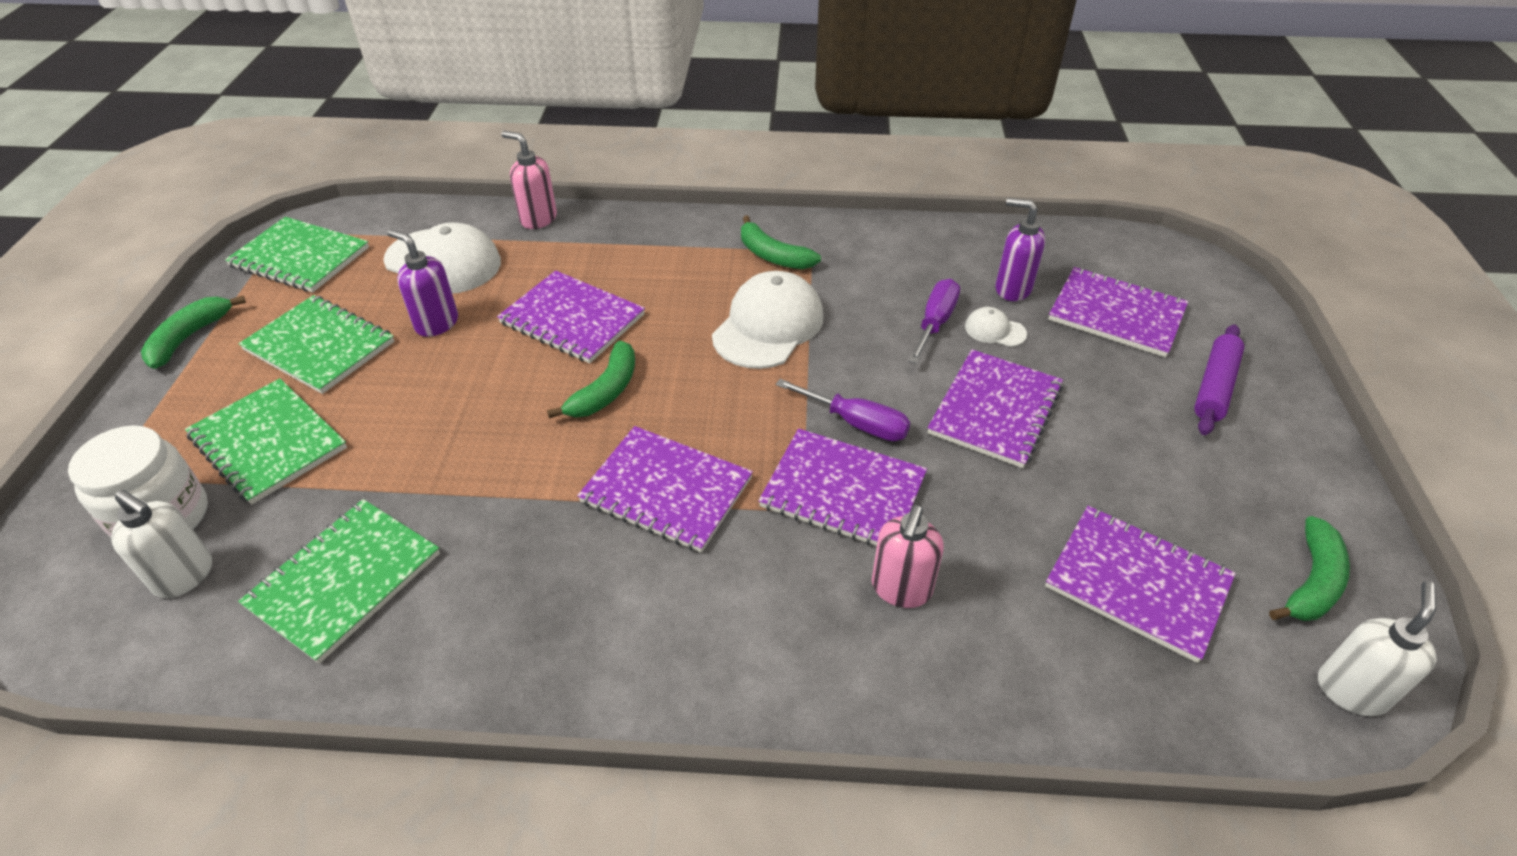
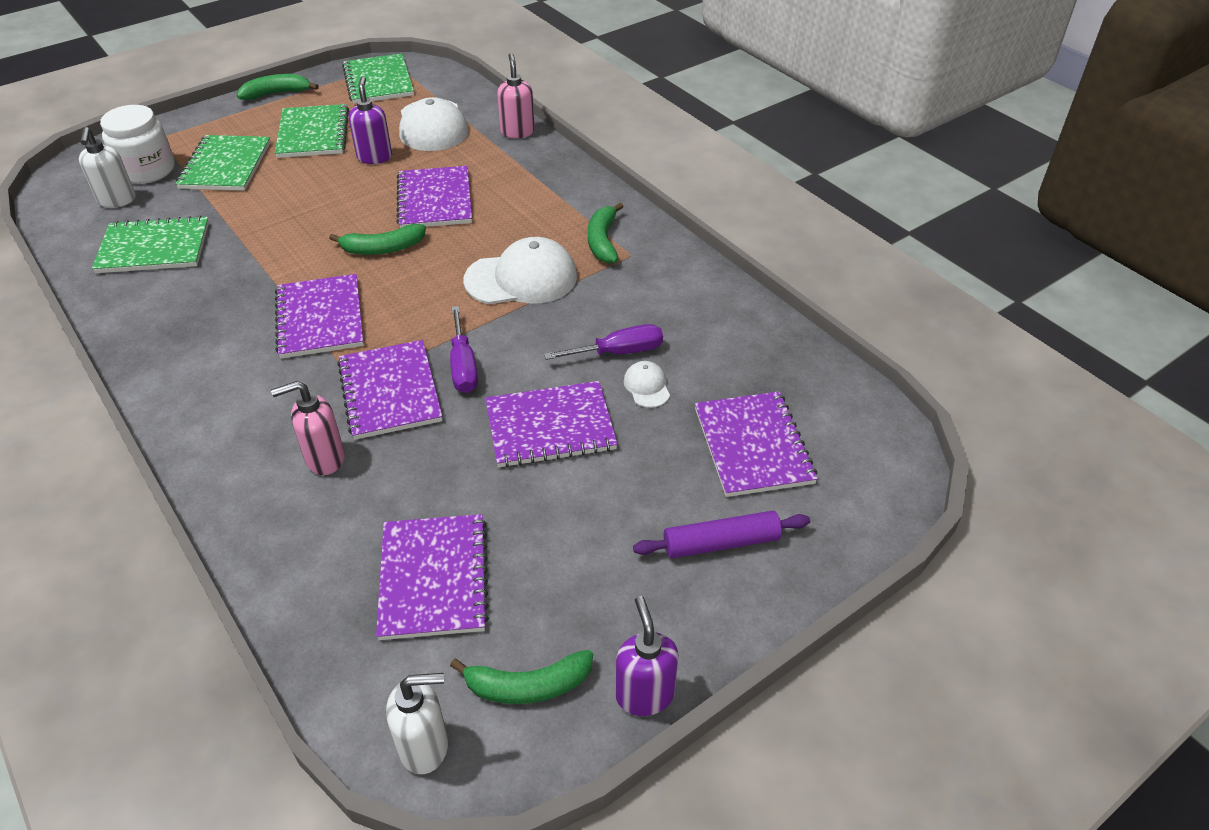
camera: 50 degrees right, 0 degrees up
(1012, 289) = (713, 373): purple soap dispenser -> purple soap dispenser (644, 694)

